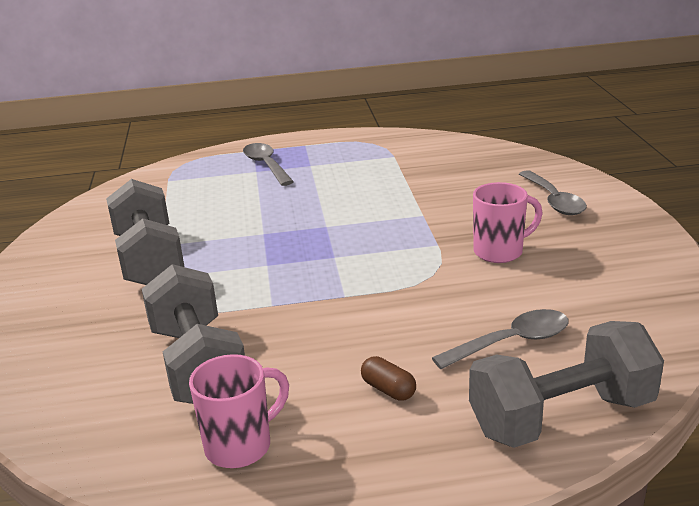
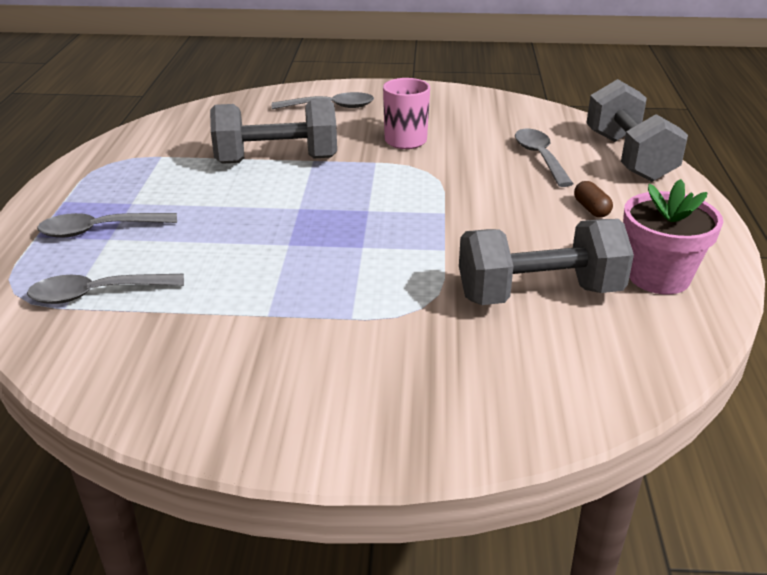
camera: 80 degrees left, 5 degrees up
(149, 260) = (302, 323): grey dumbbell -> grey dumbbell (276, 160)
(183, 185) = (96, 294): none -> grey spoon
(240, 446) = (658, 277): pink mug -> pink flower pot
(388, 389) = (591, 209): brown capsule -> brown capsule turned 75 degrees counterclockwise

